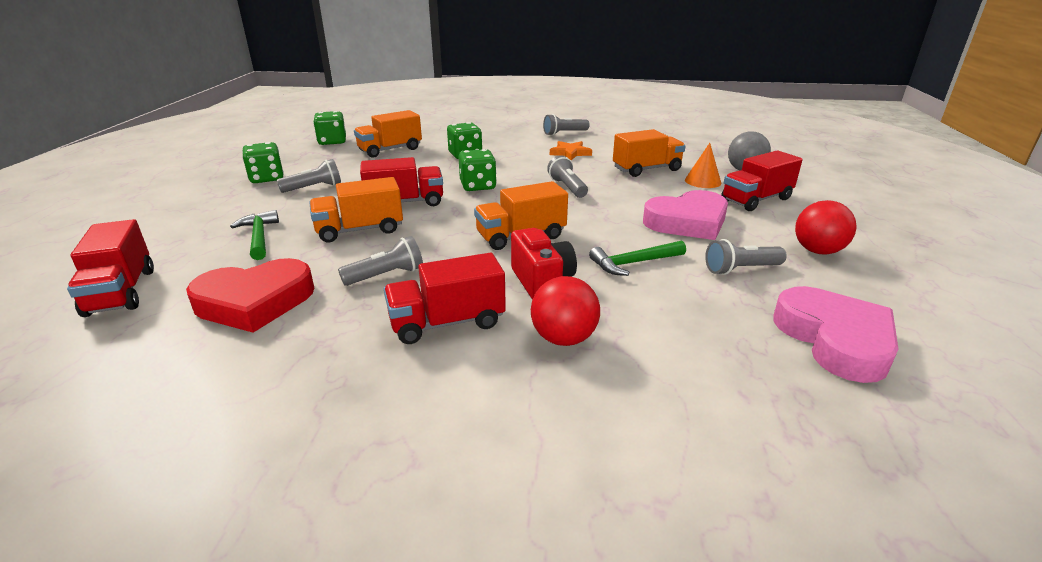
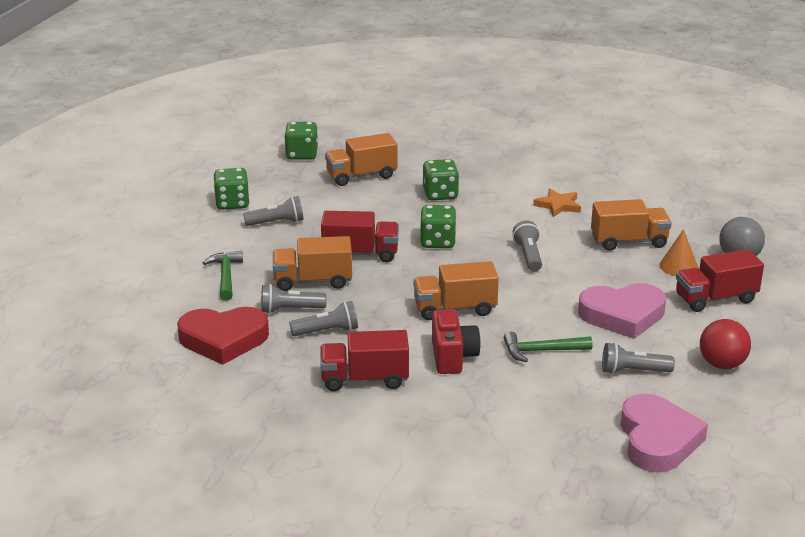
camera: 15 degrees right, 0 degrees up
(121, 292) = (124, 315): red truck -> none
(563, 338) = (447, 405): red ball -> none
(564, 133) = (568, 171): grey flashlight -> grey flashlight (290, 310)

